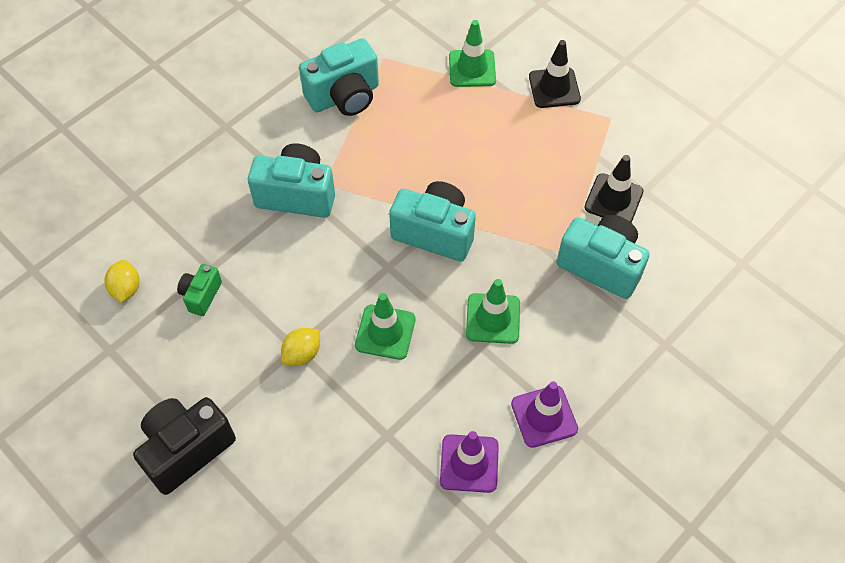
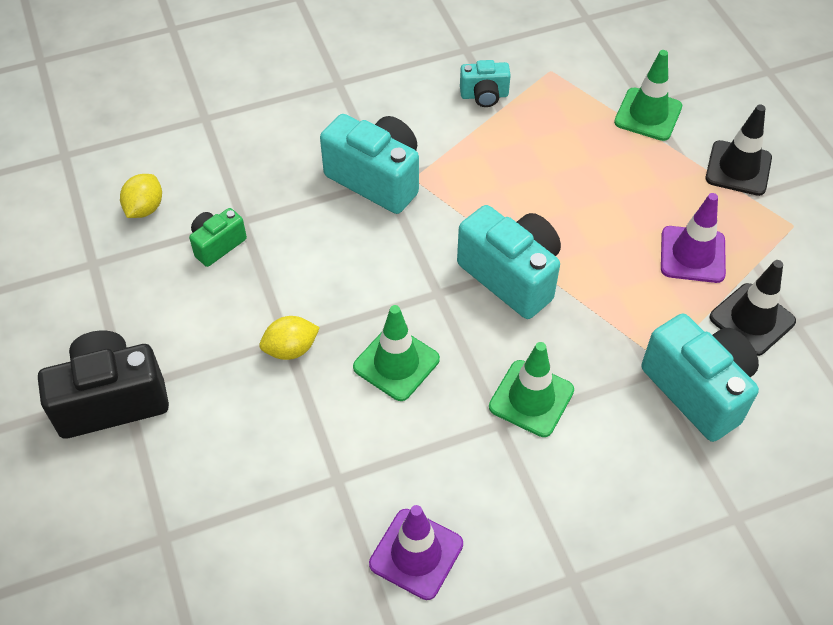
camera: 25 degrees right, 5 degrees down
(344, 96) = (484, 95): turquoise camera -> turquoise camera, size x0.54
(544, 416) = (536, 538): purple traffic cone -> purple traffic cone (692, 255)

